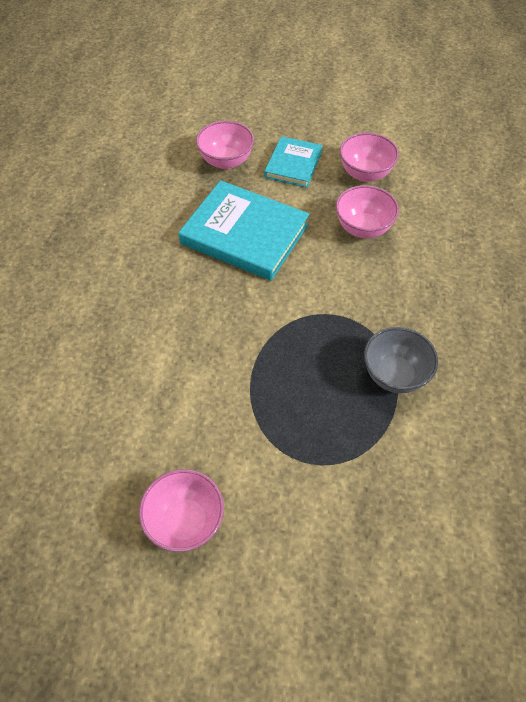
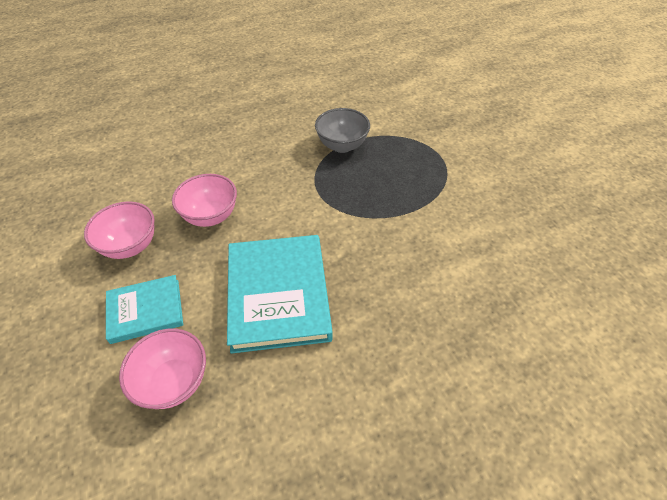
camera: 125 degrees left, 5 degrees down
(185, 522) = (535, 187): pink bowl -> none

